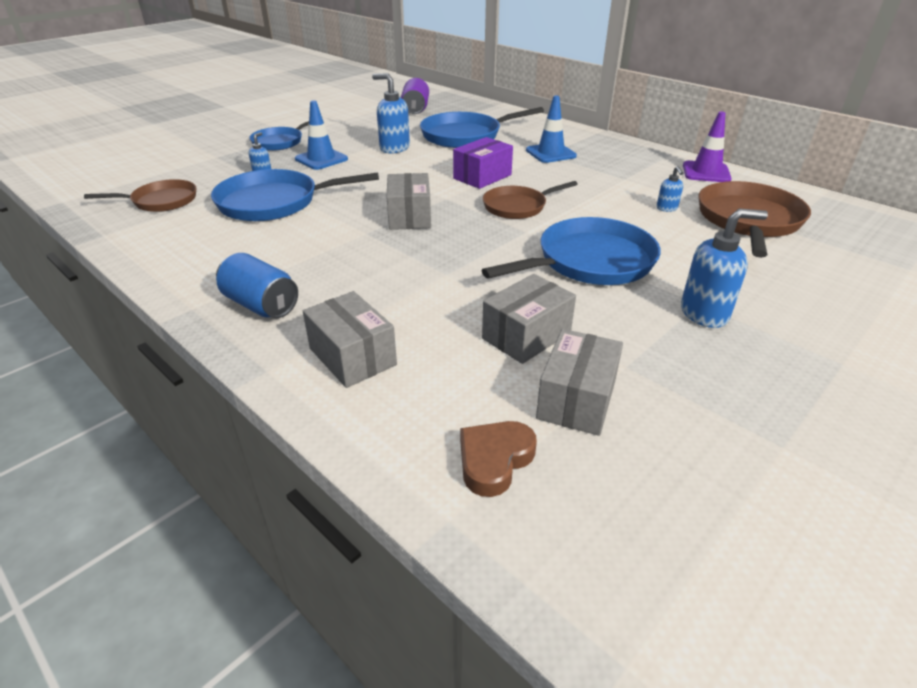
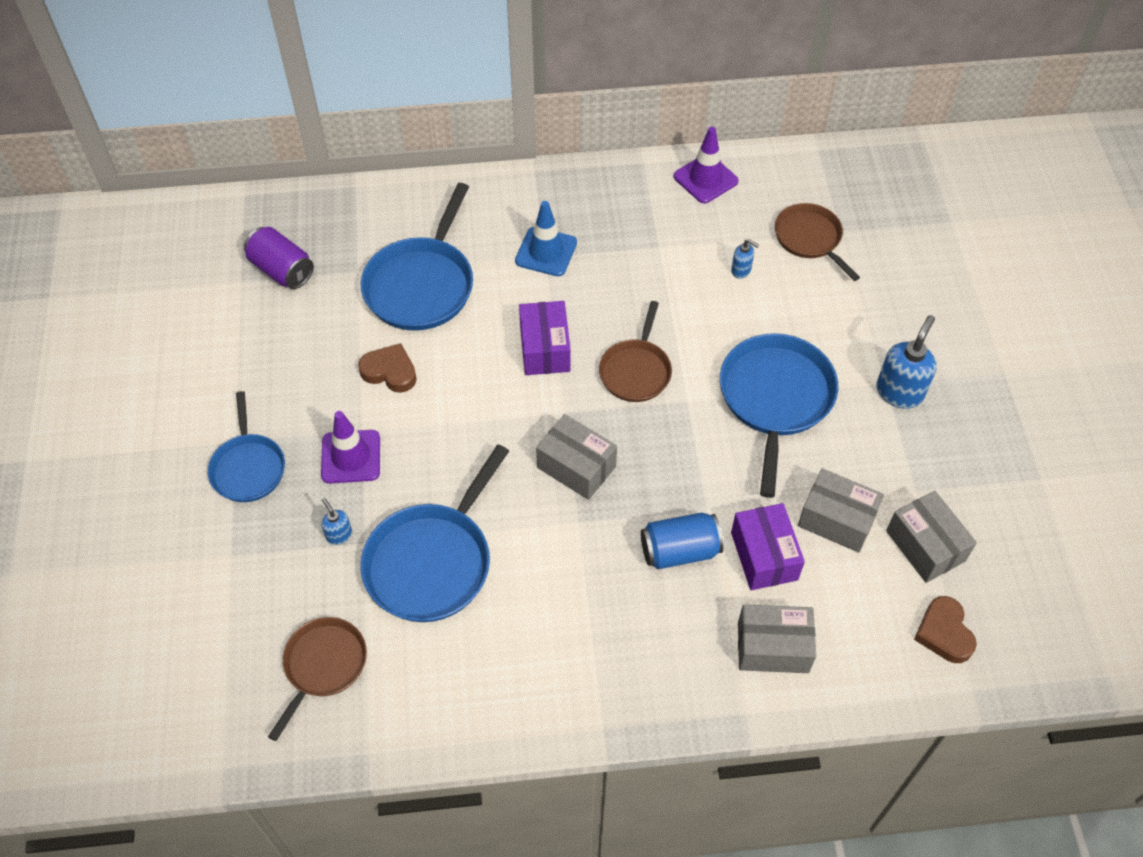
camera: 50 degrees left, 20 degrees up
(261, 305) = (643, 673): blue can -> blue can (679, 551)
(321, 159) = (351, 457): blue traffic cone -> purple traffic cone
(394, 148) = (390, 372): blue soap dispenser -> brown heart
(439, 315) = (764, 556): none -> purple box
(526, 336) = (836, 520): grey box -> grey box turned 60 degrees counterclockwise
(748, 220) = (810, 239): brown pan -> brown pan, size x0.62

